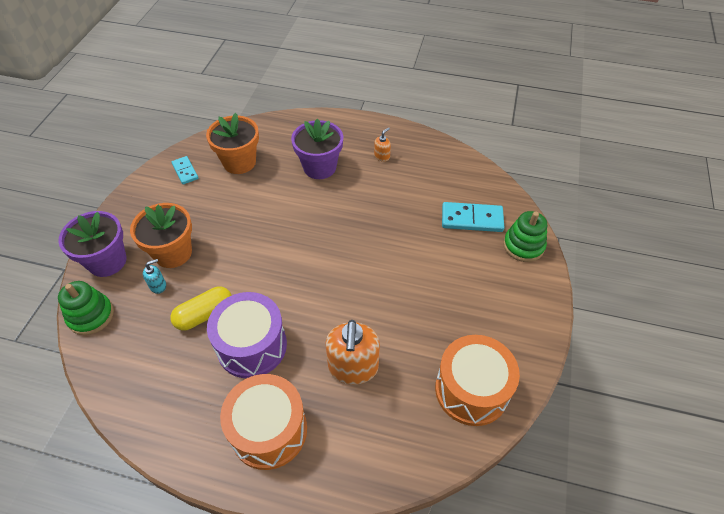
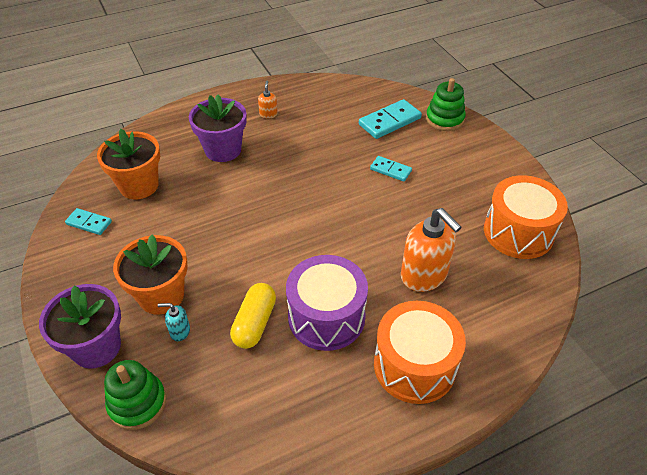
camera: 40 degrees left, 5 degrees down
(158, 286) = (179, 331): turquoise soap dispenser -> turquoise soap dispenser turned 105 degrees counterclockwise
(425, 262) = (390, 170): none -> turquoise domino

